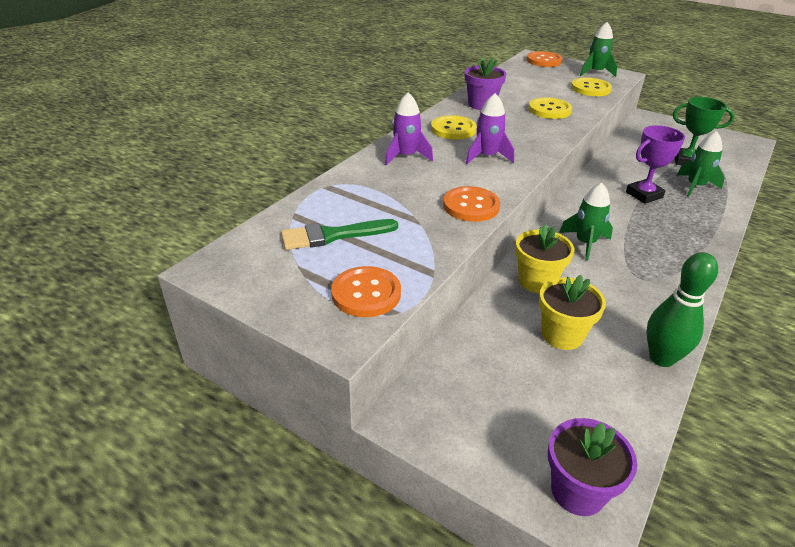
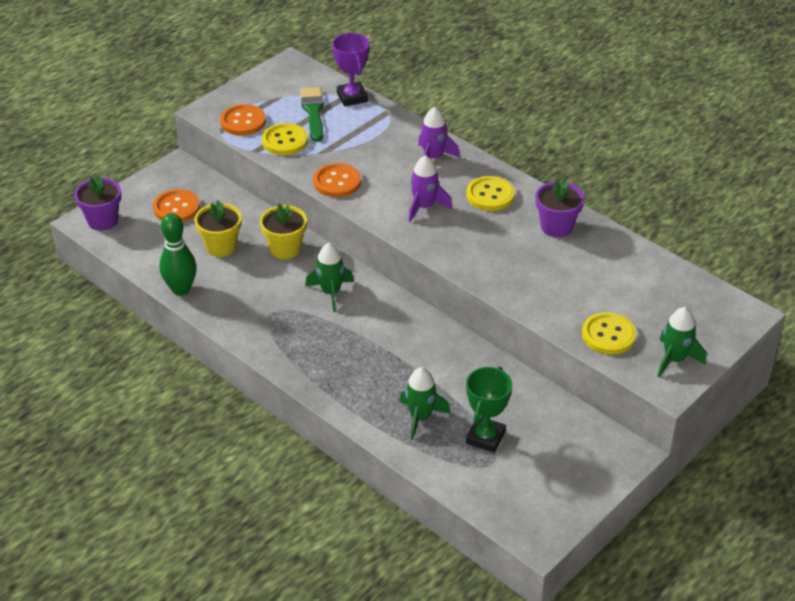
camera: 100 degrees right, 5 degrees up
(544, 61) = (724, 319): orange button -> orange button (176, 208)
(549, 110) = (537, 278): yellow button -> yellow button (285, 141)
(644, 195) = (409, 365): purple trophy -> purple trophy (352, 97)

